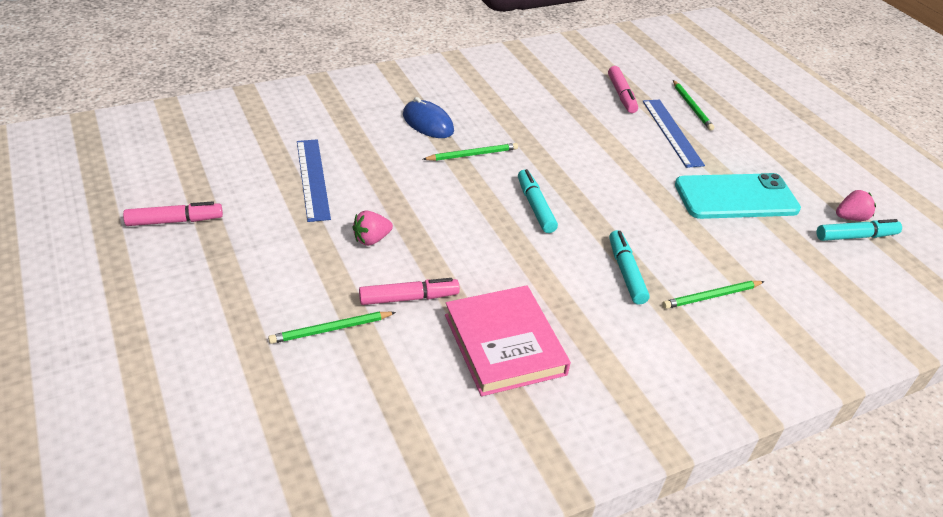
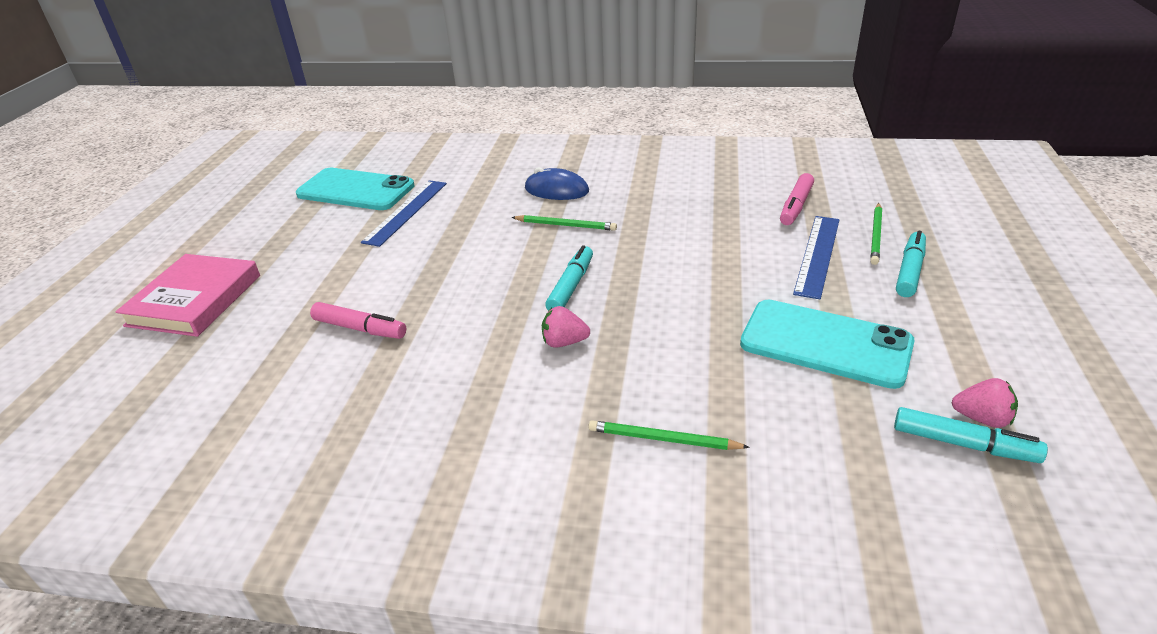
camera: 40 degrees right, 5 degrees down
(175, 221) = (274, 217): pink marker -> none
(230, 169) = (355, 190): none -> turquoise phone
(331, 329) = (272, 331): green pencil -> none
(371, 239) = (391, 271): pink strawberry -> pink strawberry (564, 342)
(428, 123) = (556, 190): blue mouse -> blue mouse turned 60 degrees counterclockwise
(504, 344) = (388, 399): pink book -> pink book (195, 300)
(626, 272) = (591, 378): turquoise marker -> turquoise marker (910, 271)

